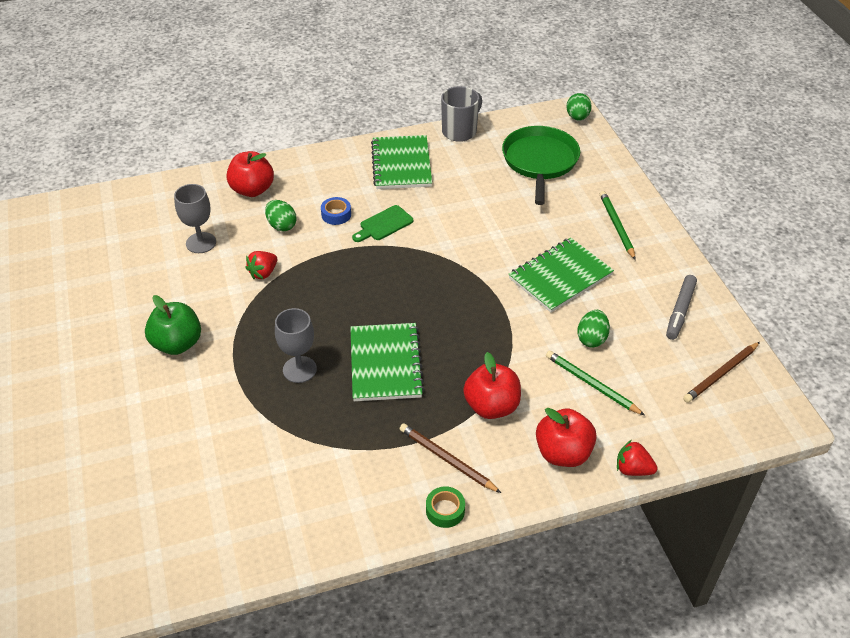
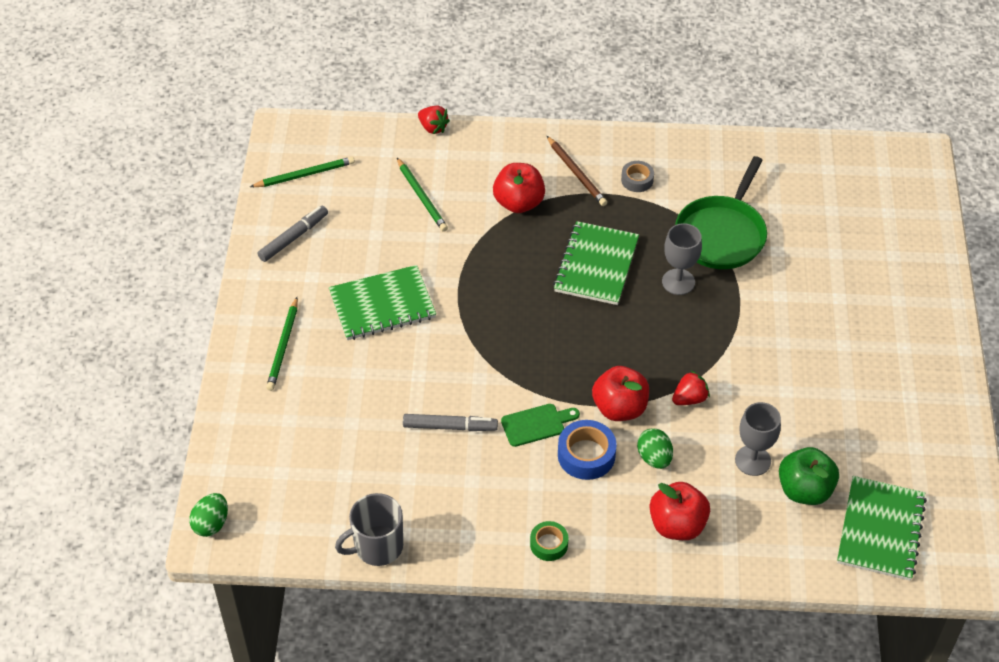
camera: 160 degrees left, 5 degrees up
(177, 344) = (792, 341): green apple -> green apple (804, 490)
(336, 214) = (586, 455): blue tape -> blue tape, size x1.58
(377, 471) = (637, 180): none -> grey tape
(401, 164) = (478, 511): green notebook -> green notebook (880, 530)
(445, 510) = (594, 139): green tape -> green tape (549, 544)
(450, 207) = (450, 427): none -> grey marker
(540, 162) = (307, 463): green pan -> green pan (722, 234)
(563, 453) = (480, 153): red apple -> red apple (619, 408)
(591, 338) = (394, 235): green egg -> none
(721, 374) = (305, 175): brown pencil -> green pencil

